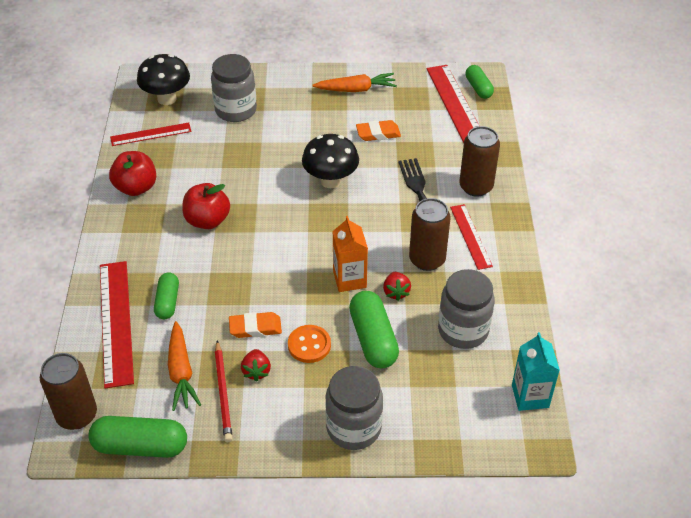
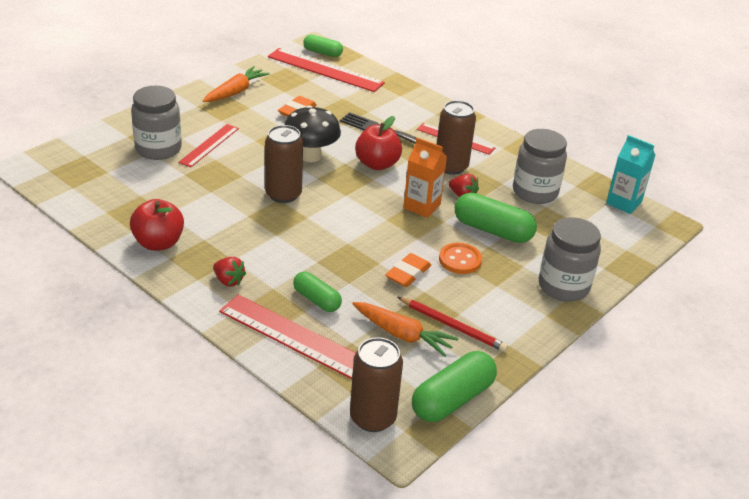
camera: 50 degrees left, 10 degrees down
(151, 134) = (108, 201): red ruler -> red ruler (209, 145)
(167, 99) = (81, 170): black mushroom -> none
(207, 220) = (258, 231): red apple -> red apple (377, 164)
(256, 371) = (452, 298): red strawberry -> red strawberry (228, 281)
(476, 187) = (413, 110): brown can -> brown can (283, 194)

